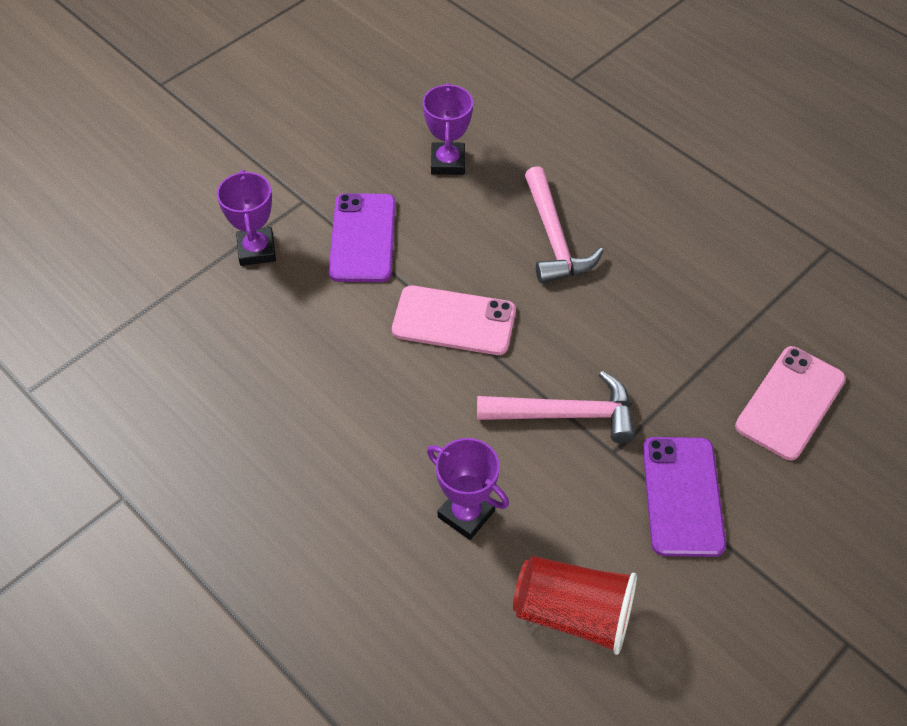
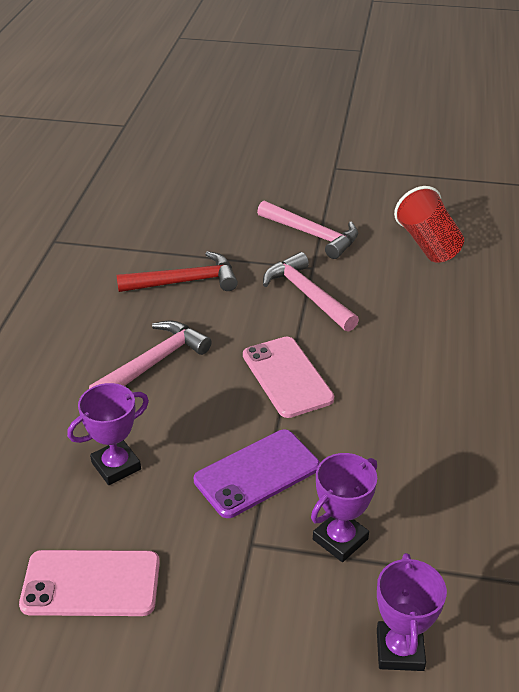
camera: 125 degrees left, 15 degrees down
(466, 514) = (422, 303): purple trophy -> purple trophy (400, 650)
(669, 322) = (185, 281): none -> red hammer
(682, 496) = (313, 235): purple phone -> pink hammer
(790, 403) = (204, 220): pink phone -> pink phone (91, 583)

